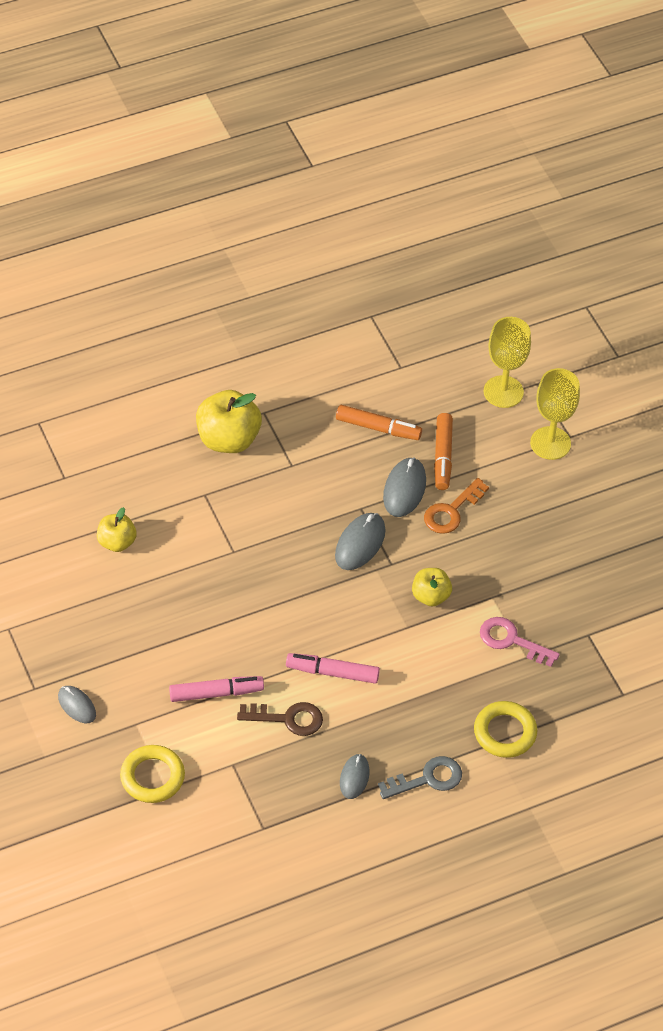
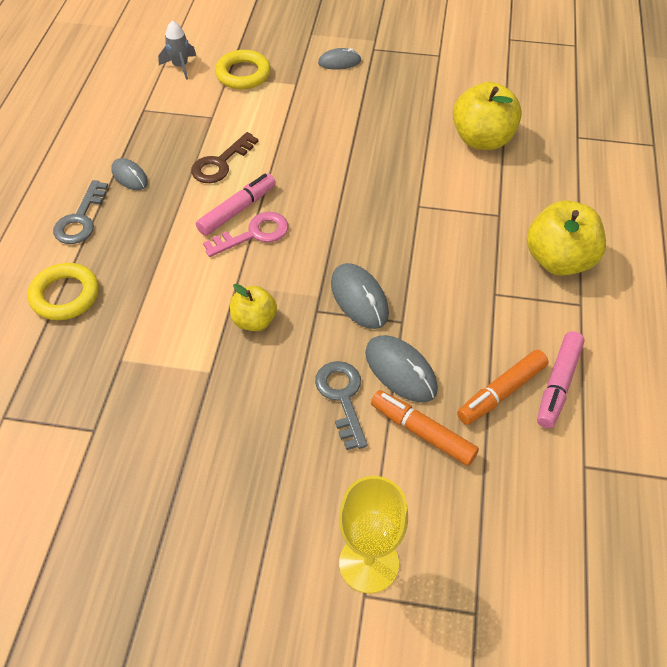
camera: 125 degrees right, 0 degrees up
(117, 542) = (482, 139): yellow apple -> yellow apple, size x1.70
(178, 840) = (180, 66): none -> grey rocket
(216, 693) = (283, 134): pink marker -> pink marker (558, 384)
(451, 511) = (342, 397): orange key -> grey key
(503, 392) = (484, 560): yellow goblet -> none
(511, 640) = (149, 358): pink key -> pink key (254, 234)

